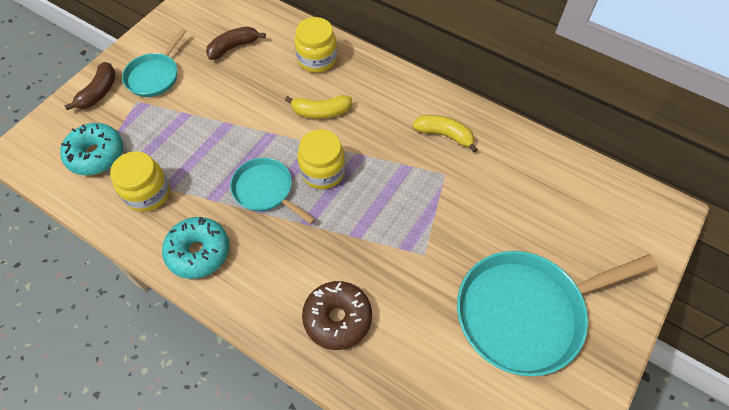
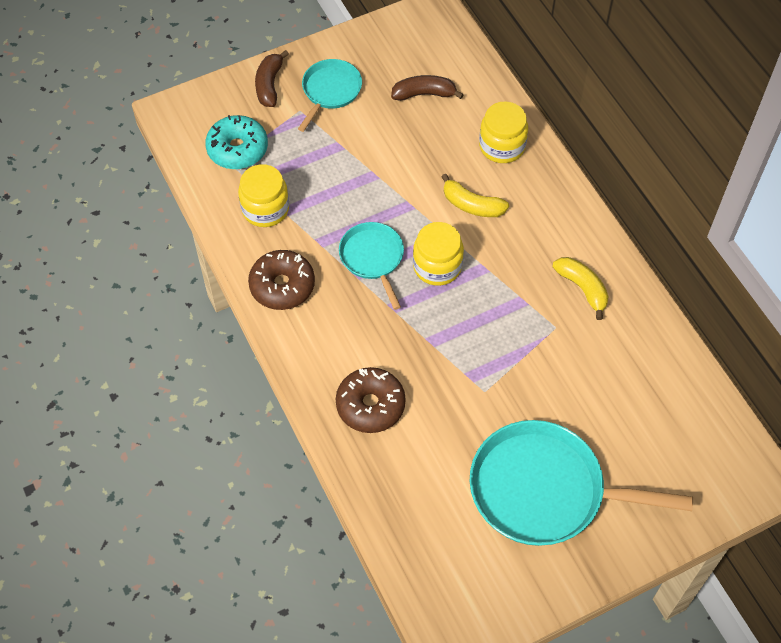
camera: 30 degrees right, 0 degrees up
(99, 92) = (269, 85): brown banana -> brown banana turned 135 degrees clockwise
(154, 76) = (330, 91): turquoise pan -> turquoise pan turned 150 degrees clockwise
(198, 252) = (282, 286): turquoise donut -> brown donut

